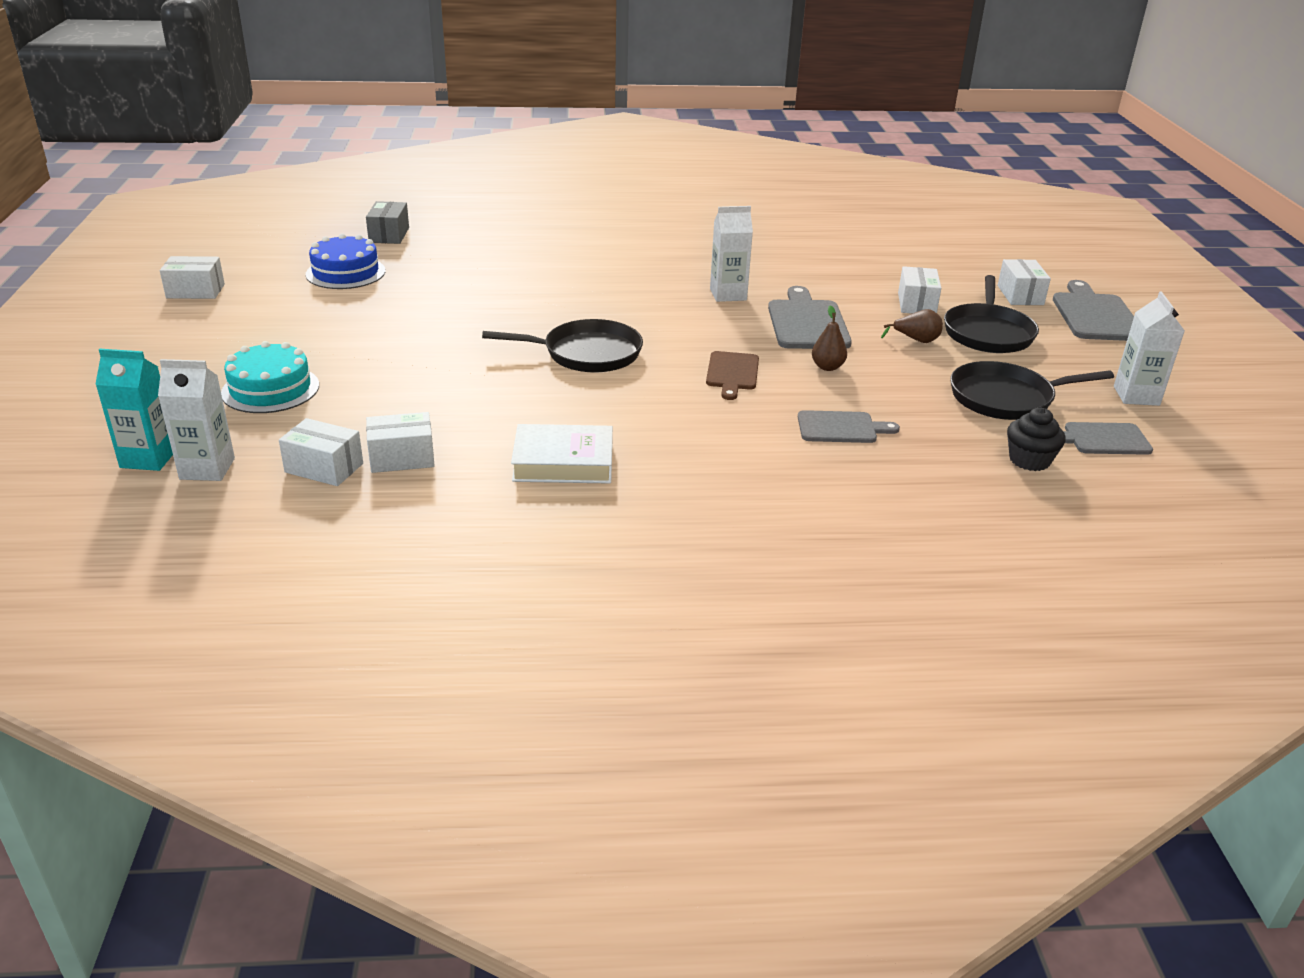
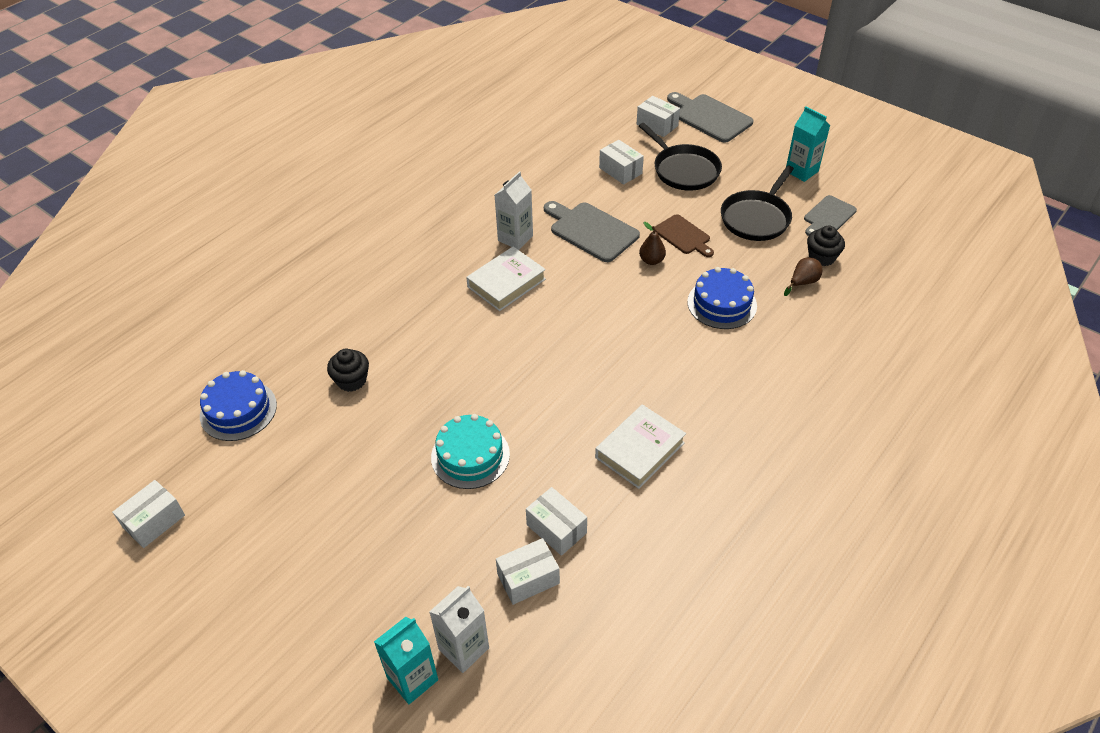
camera: 45 degrees left, 15 degrees up
(270, 389) = (383, 554): turquoise cake -> turquoise cake (470, 455)
(389, 235) = (202, 348): grey box -> none
(402, 458) = (556, 529): white box -> white box turned 75 degrees counterclockwise
(442, 299) = (351, 380): none -> black cupcake
(587, 353) = (518, 354): black pan -> none
(665, 313) = (506, 283): none -> white book
(732, 373) = (615, 305): brown cutting board -> brown cutting board (683, 236)
(841, 428) = (722, 304): grey cutting board -> blue cake
(916, 340) = (661, 203): brown pear -> brown pear (803, 282)
(1136, 396) = (801, 171): white carton -> turquoise carton

